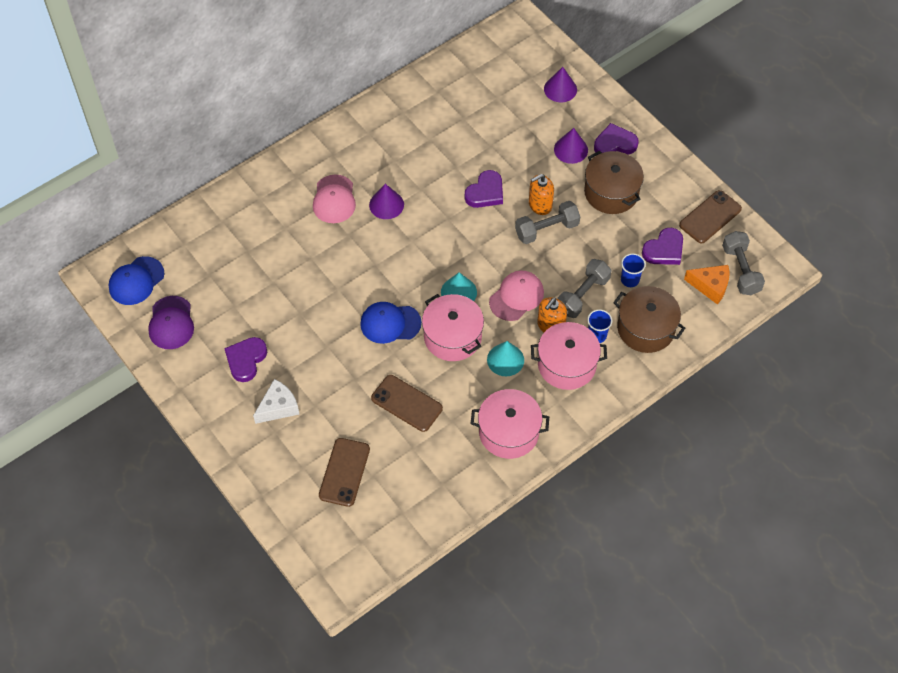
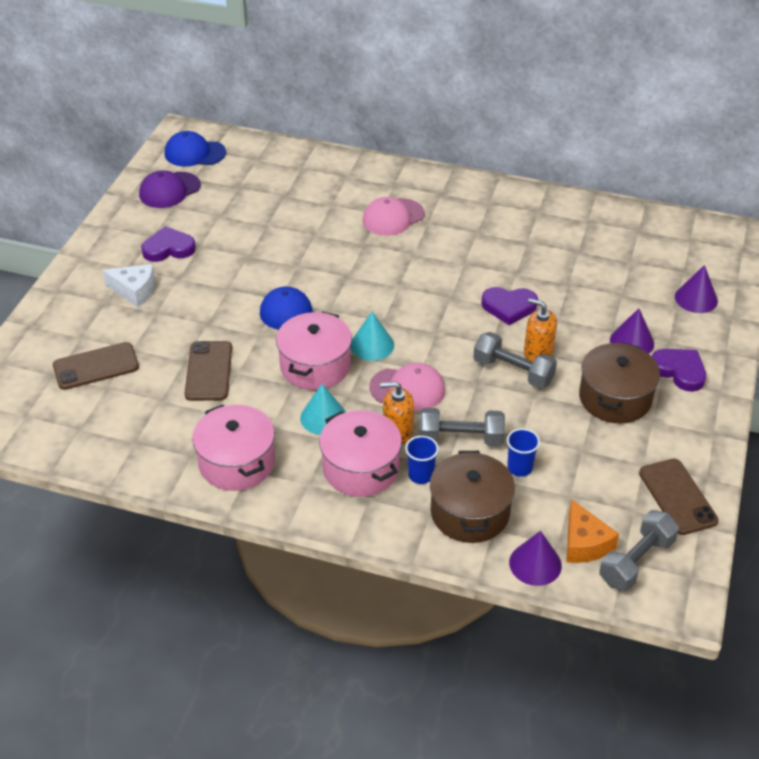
camera: 55 degrees right, 15 degrees down
(386, 204) = (422, 251): purple cone -> purple cone (535, 564)
(664, 250) = (589, 478): purple heart -> none
(710, 217) = (677, 497): brown phone -> brown phone turned 60 degrees clockwise

